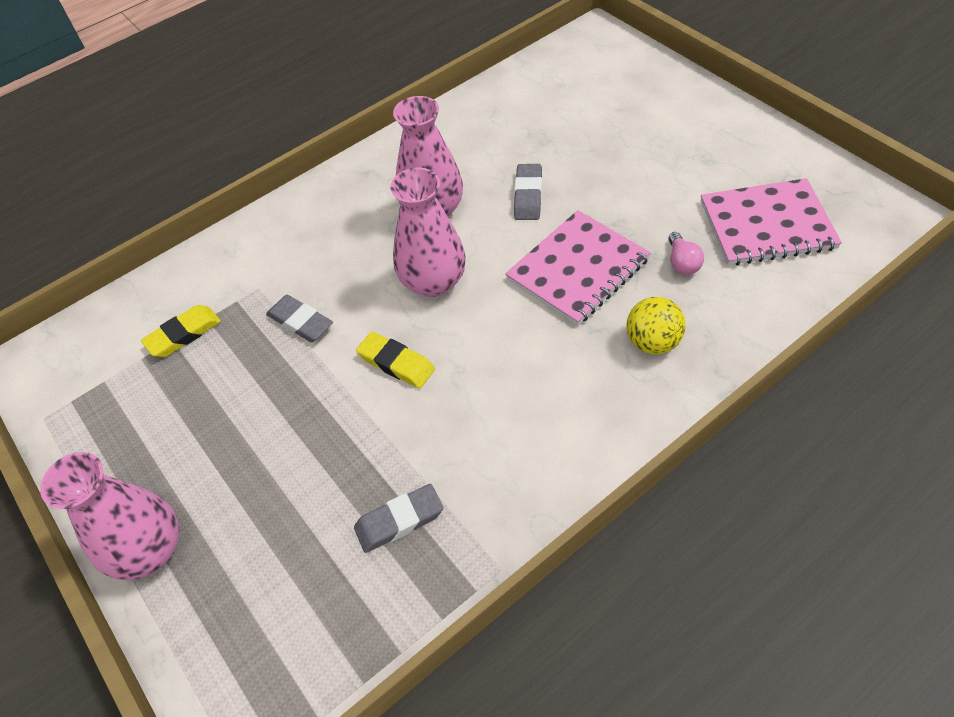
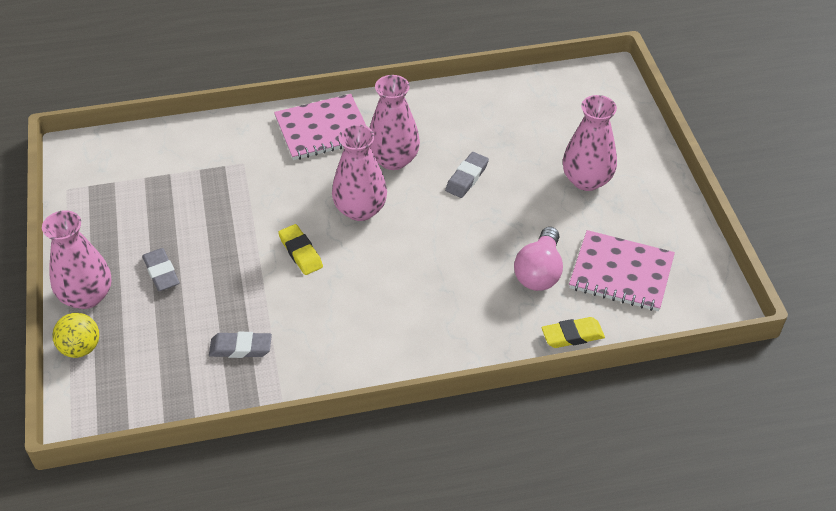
camera: 20 degrees right, 5 degrees down
(183, 334) = (179, 173): yellow eraser -> yellow eraser (572, 335)
(300, 322) = (257, 198): grey eraser -> grey eraser (161, 272)
(578, 269) = (463, 244): pink notebook -> pink notebook (323, 129)
(652, 342) = (477, 315): yellow ball -> yellow ball (81, 348)
(655, 145) = (586, 180): none -> pink vase
(682, 262) = (539, 272): pink light bulb -> pink light bulb, size x1.85

